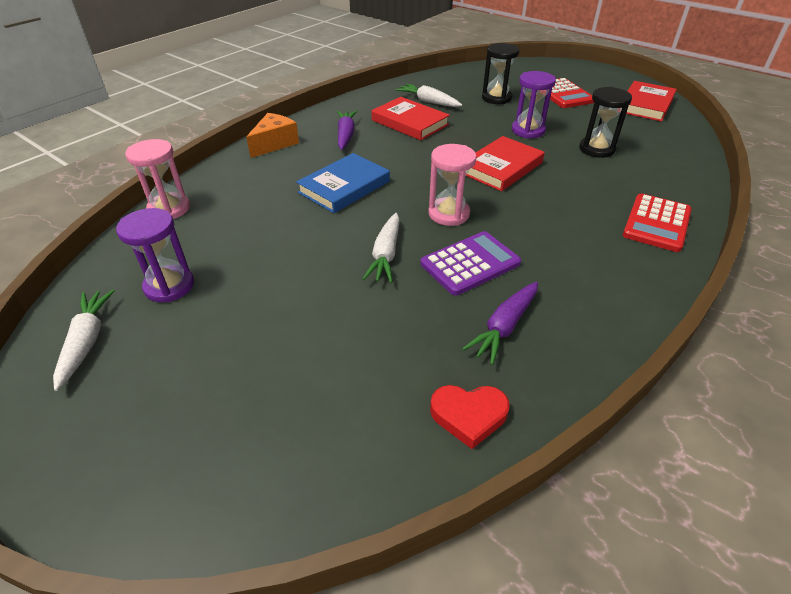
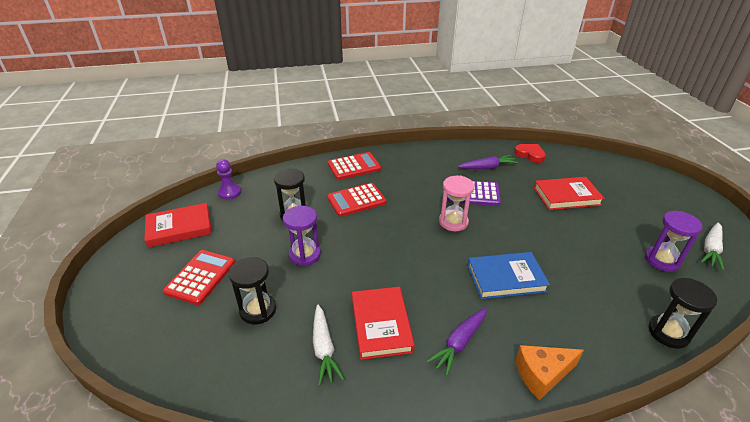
camera: 140 degrees left, 5 degrees down
(169, 209) = (668, 333): pink hourglass -> black hourglass
(386, 254) = (515, 218): white carrot -> none
(501, 167) = (376, 235): red book -> red book (566, 196)
(575, 187) = (356, 200): none -> red calculator
(684, 138) = (229, 192): none -> purple pawn

